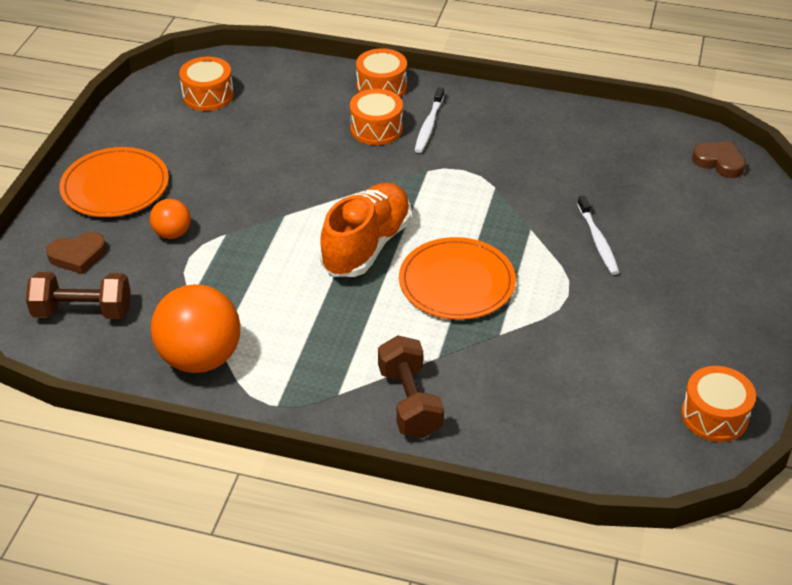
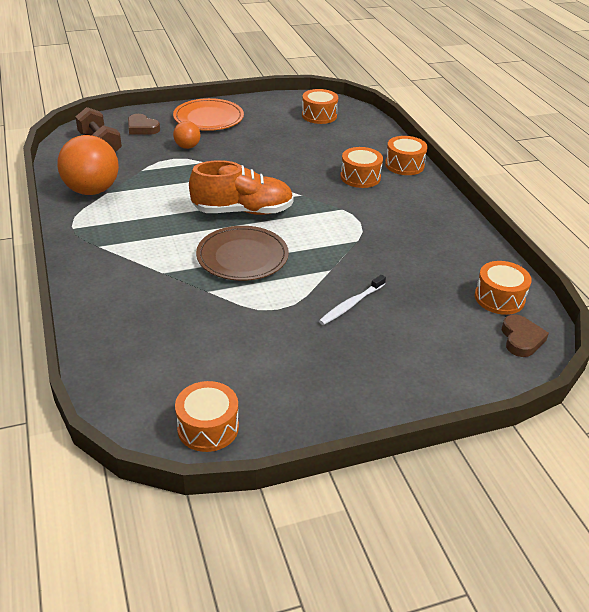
camera: 55 degrees right, 5 degrees down
(409, 402) = (111, 275): brown dumbbell -> none
(429, 125) = (389, 194): white toothbrush -> none
(457, 282) = (242, 256): orange plate -> brown plate
(655, 144) = (499, 298): none -> orange drum

